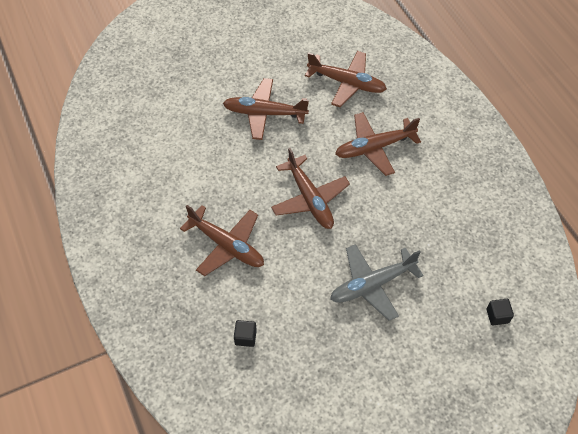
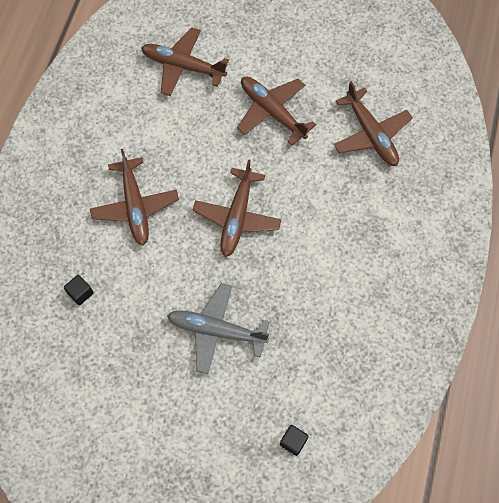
camera: 40 degrees right, 10 degrees up
(375, 147) = (337, 212): brown plane -> brown plane (183, 66)

